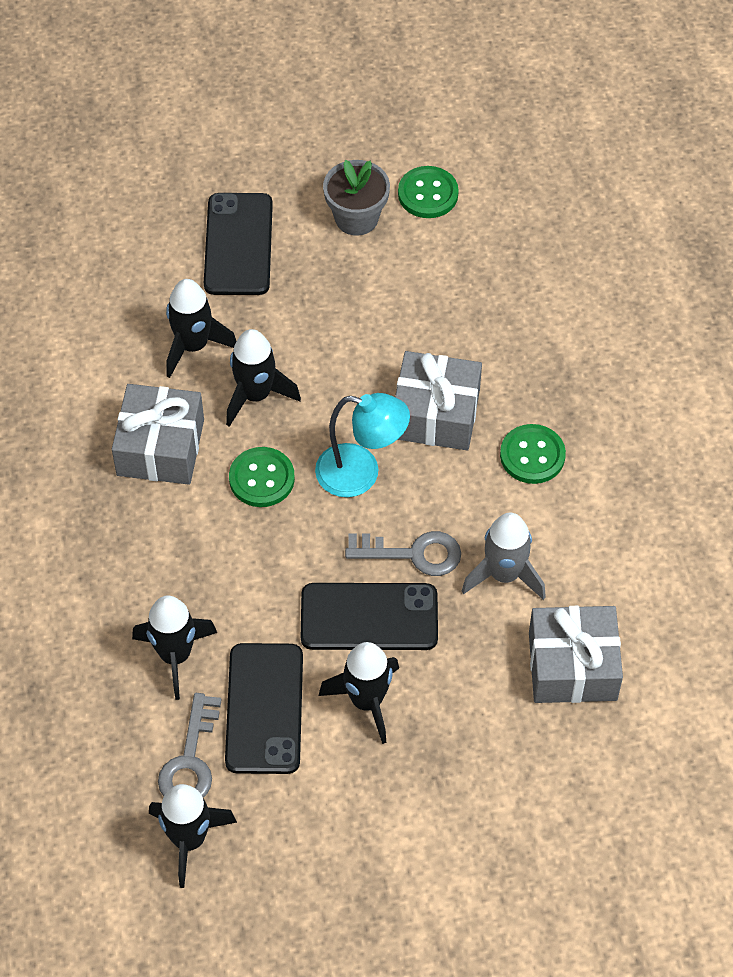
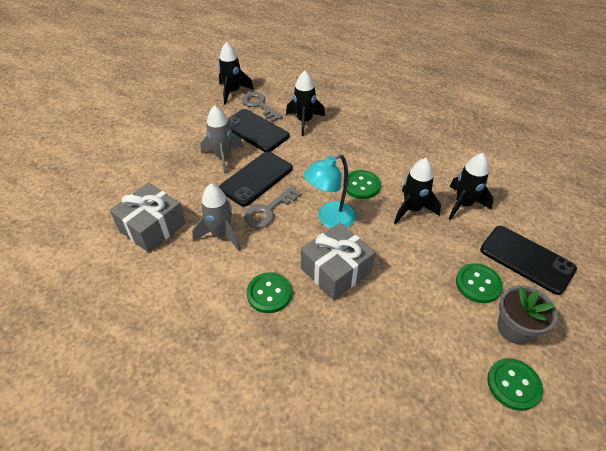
camera: 130 degrees right, 10 degrees down
(160, 447) = (410, 165): grey gift -> none
(323, 272) = (478, 284): none -> green button
(366, 701) = (223, 157): black rocket -> grey rocket

